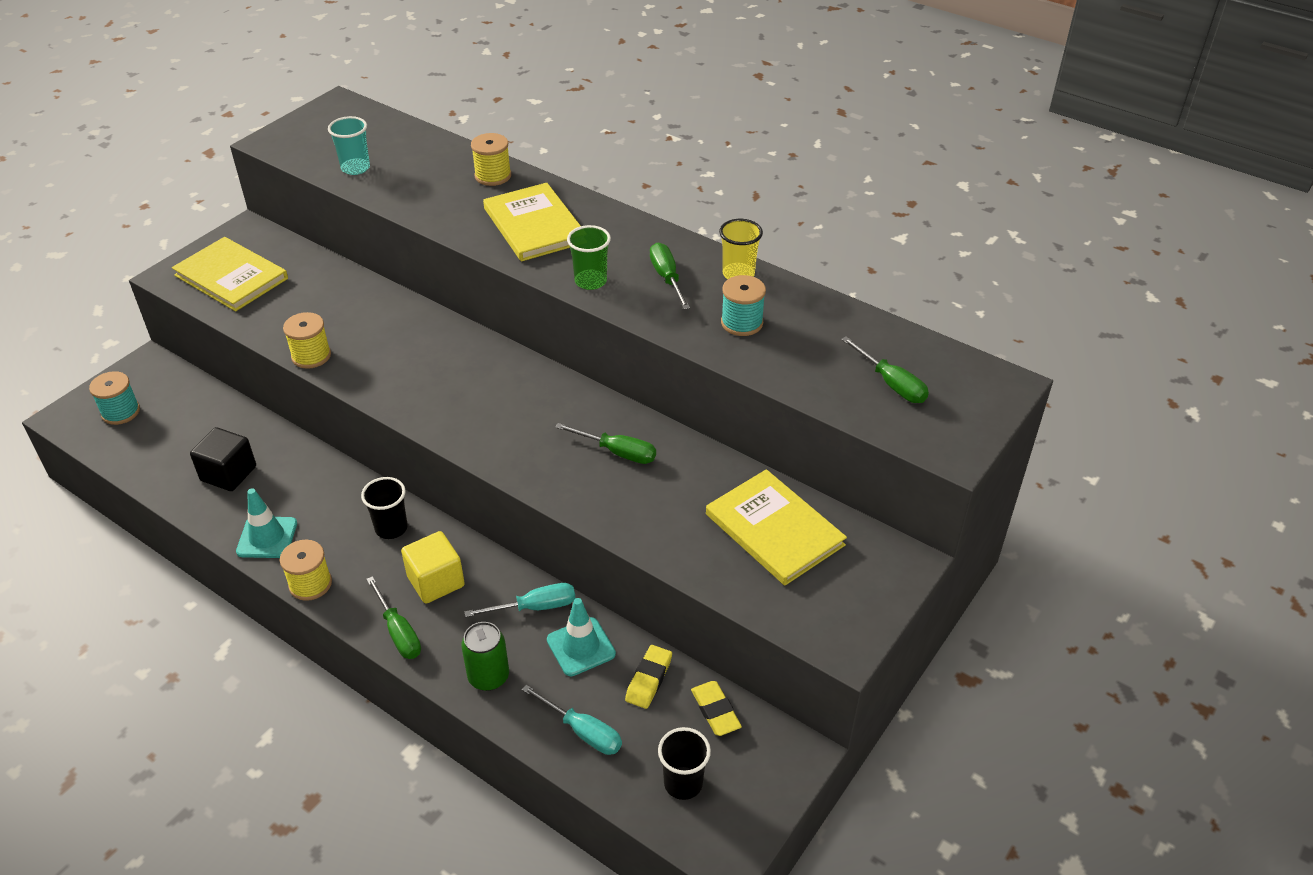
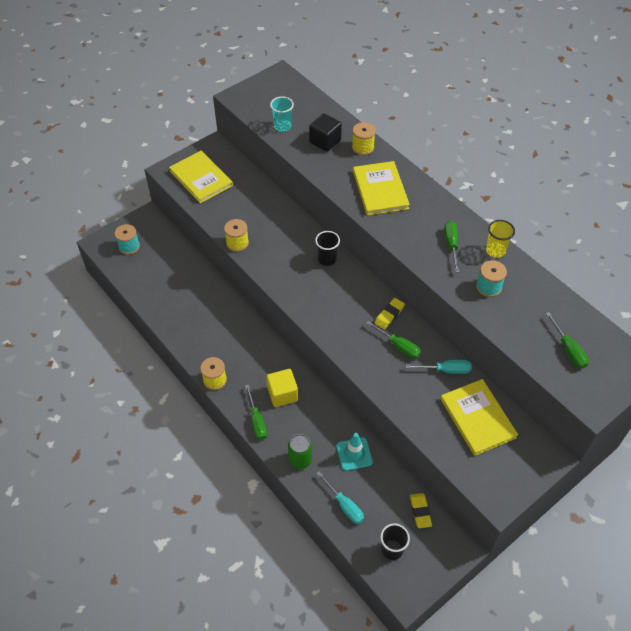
camera: 15 degrees right, 10 degrees up
(228, 473) = (181, 299): black cube -> black cube (325, 141)
(267, 537) = (196, 345): turquoise traffic cone -> none
(391, 528) = (264, 355): black cup -> black cup (327, 259)
(535, 607) = (334, 423): turquoise screwdriver -> turquoise screwdriver (446, 370)
(590, 281) = (405, 238): green cup -> none
(649, 679) = (387, 483): yellow eraser -> yellow eraser (389, 315)

